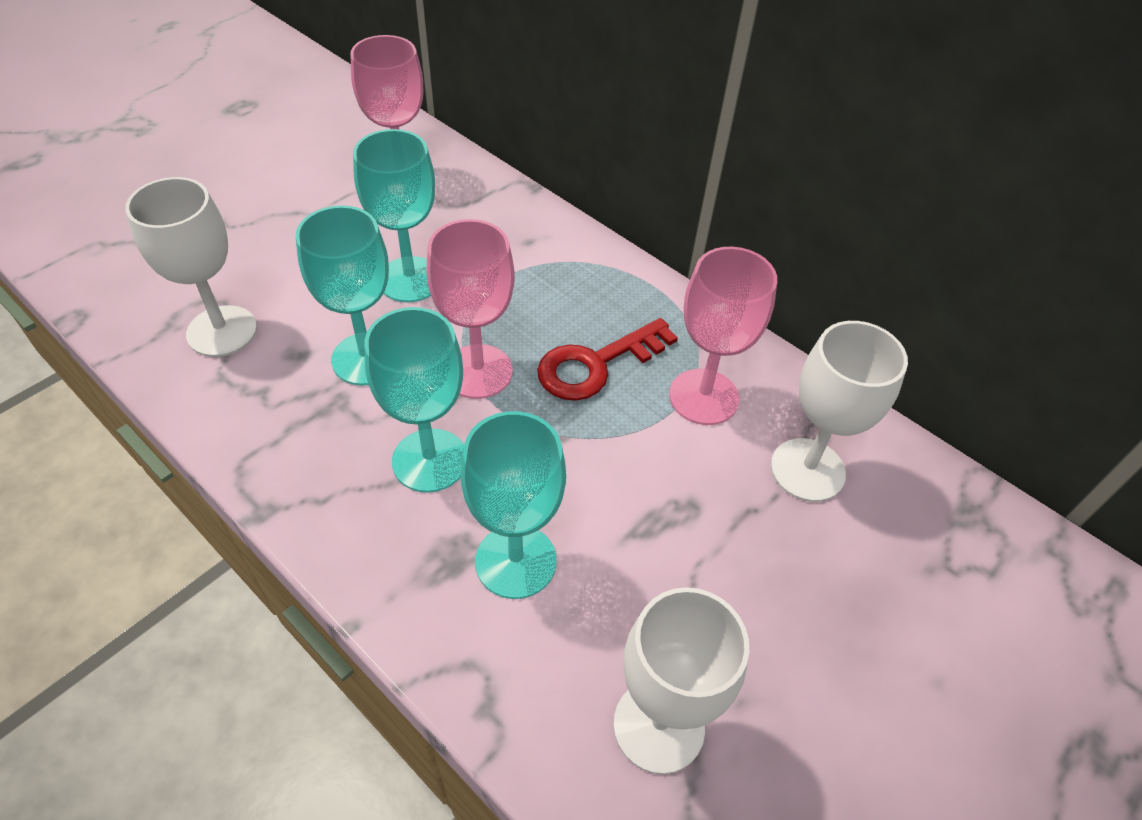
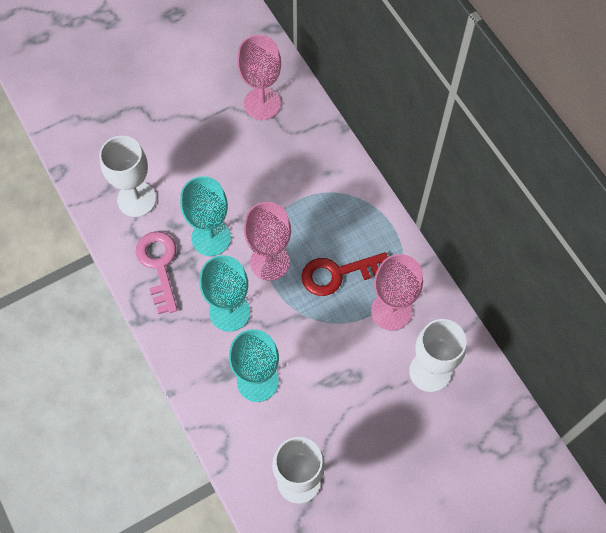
camera: 20 degrees right, 15 degrees up
(282, 417) = (159, 265): none -> pink key
(410, 279) = (248, 186): turquoise goblet -> none

